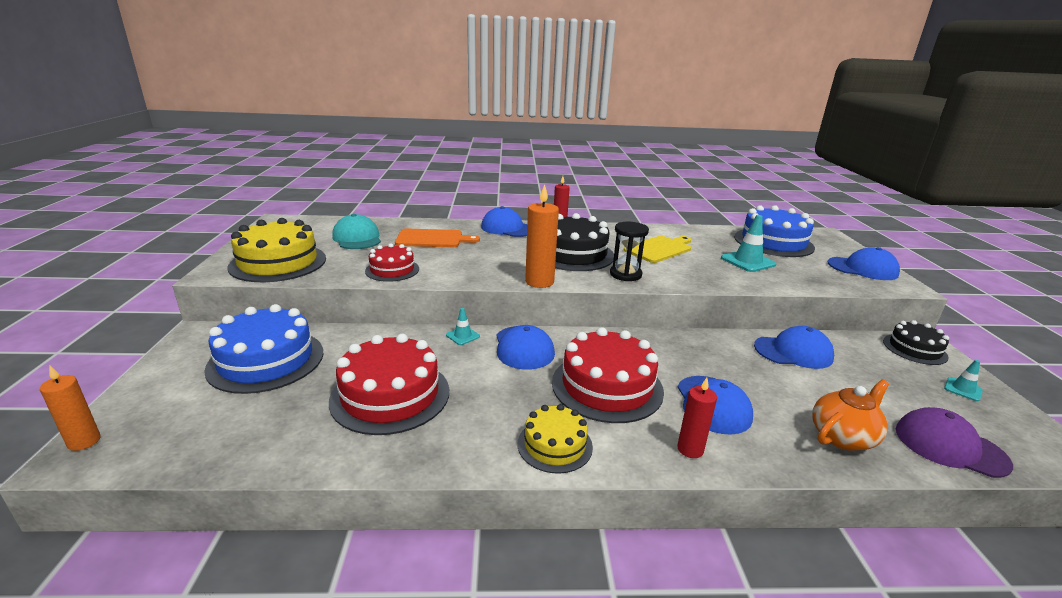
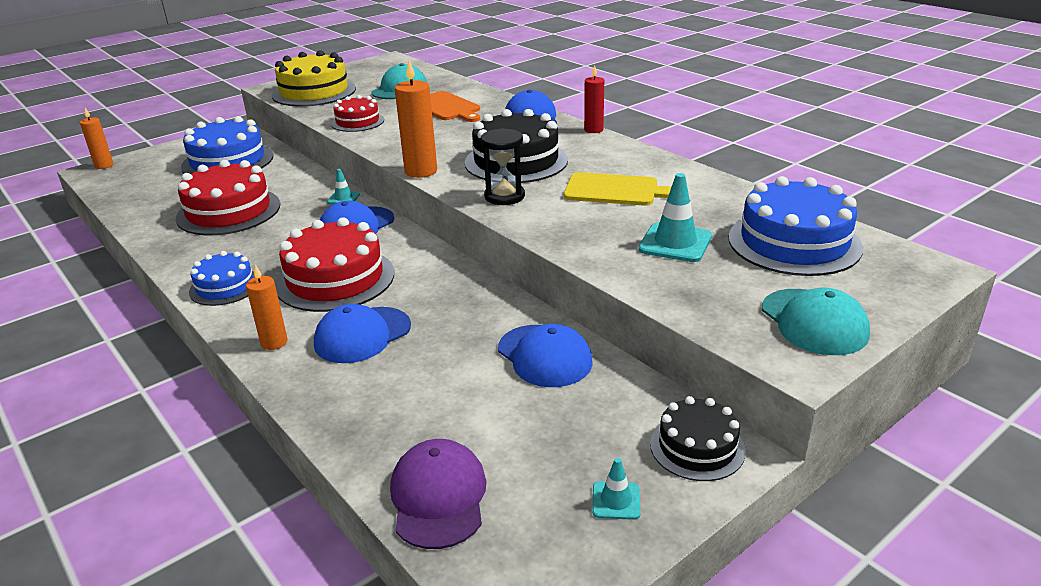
camera: 55 degrees right, 5 degrees up
(555, 445) = (225, 286): yellow cake -> blue cake
(690, 449) = (274, 342): red candle -> orange candle
(842, 437) = (380, 419): orange teapot -> none
(862, 269) = (814, 322): blue cap -> turquoise cap

